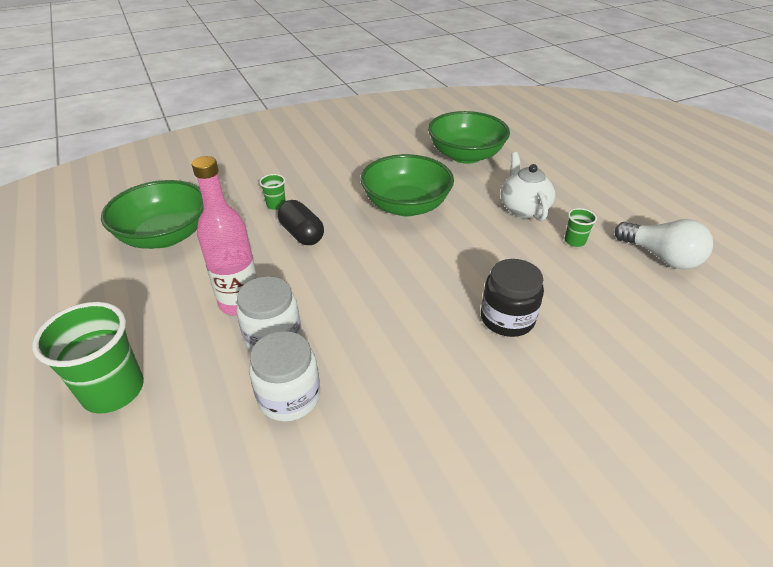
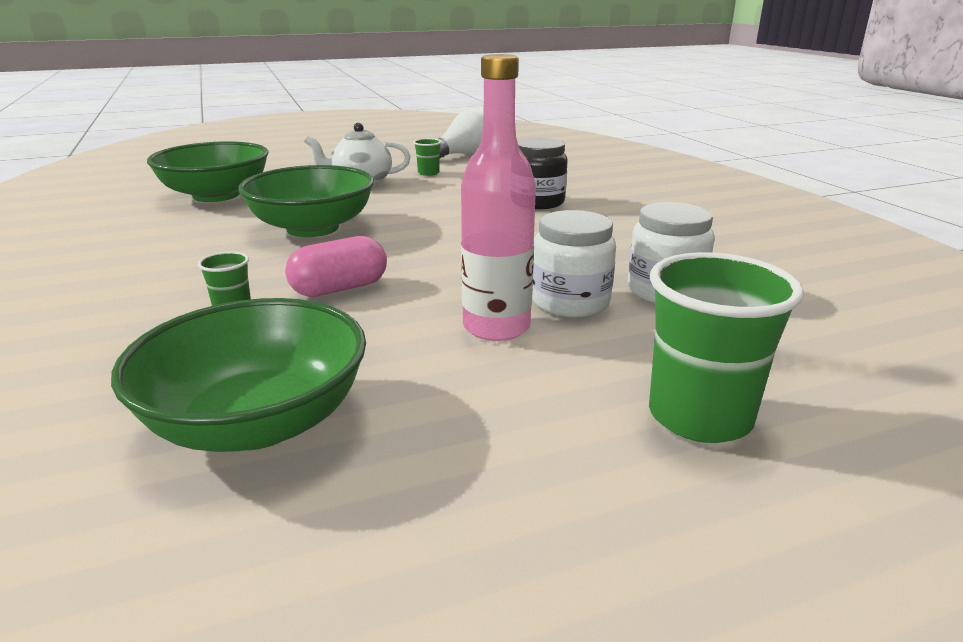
camera: 85 degrees left, 15 degrees down
(302, 234) = (339, 289): black capsule -> pink capsule

